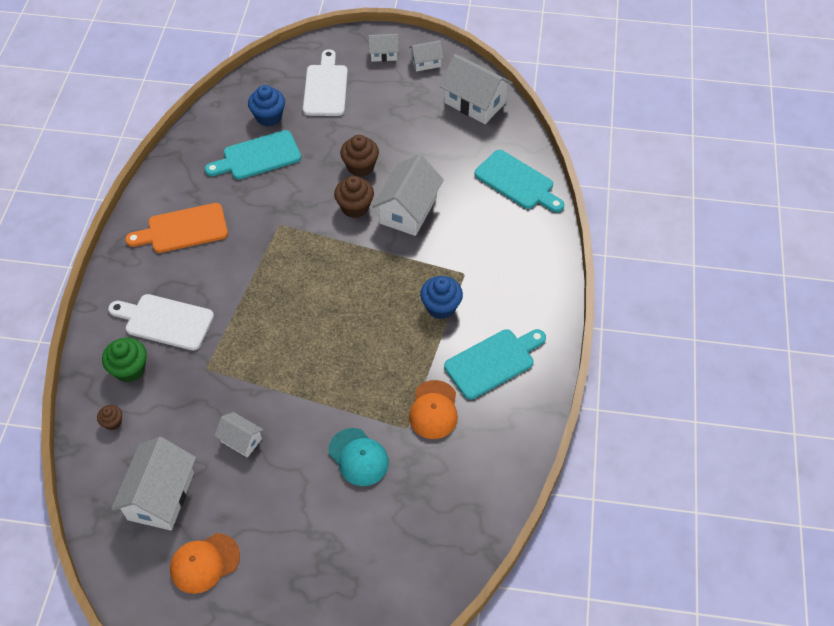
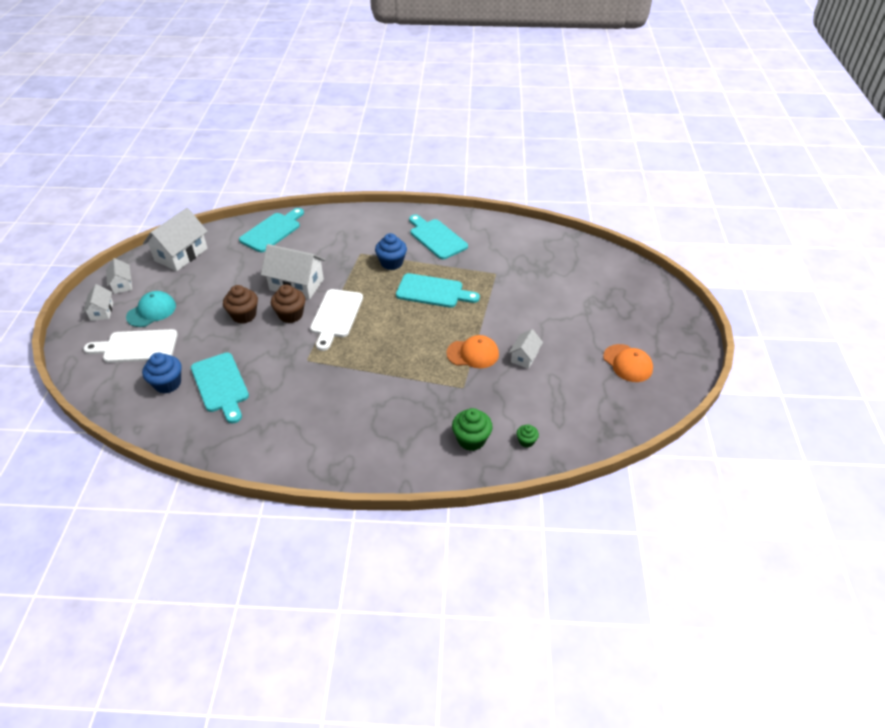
camera: 95 degrees left, 10 degrees down
(113, 422) = (526, 441): brown cupcake -> green cupcake
(161, 496) = (584, 397): white house -> none
(165, 321) = (417, 423): white cutting board -> white cutting board (336, 316)
(183, 229) = (309, 428): orange cutting board -> none
(358, 457) = (523, 294): turquoise cap -> turquoise cap (151, 311)
(377, 350) = (433, 291): none -> turquoise cutting board
(433, 410) = (479, 262): orange cap -> orange cap (473, 354)

